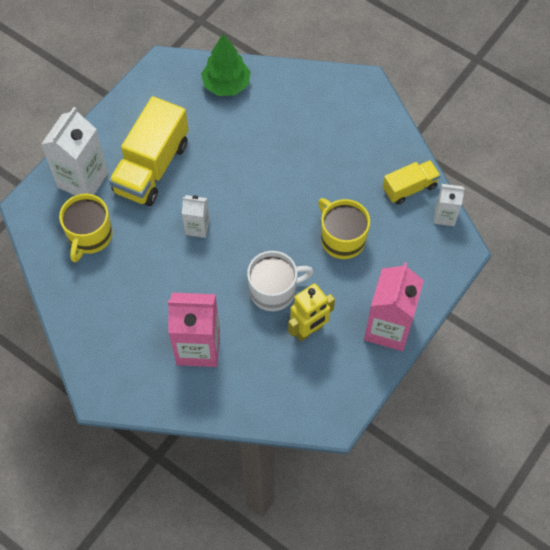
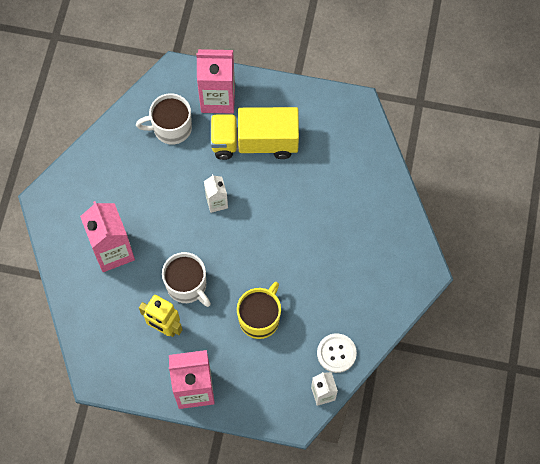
camera: 65 degrees right, 5 degrees up
(83, 180) = (218, 98): white carton -> pink carton
(90, 236) = (171, 128): yellow mug -> white mug
(226, 85) = (364, 162): green tree -> none
(409, 188) = (336, 353): yellow truck -> white button

